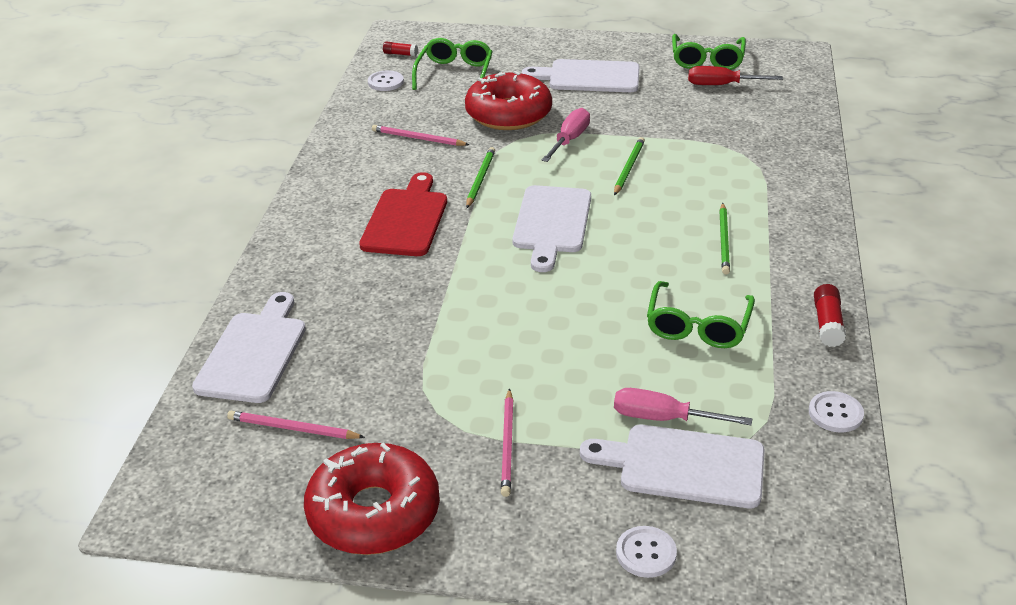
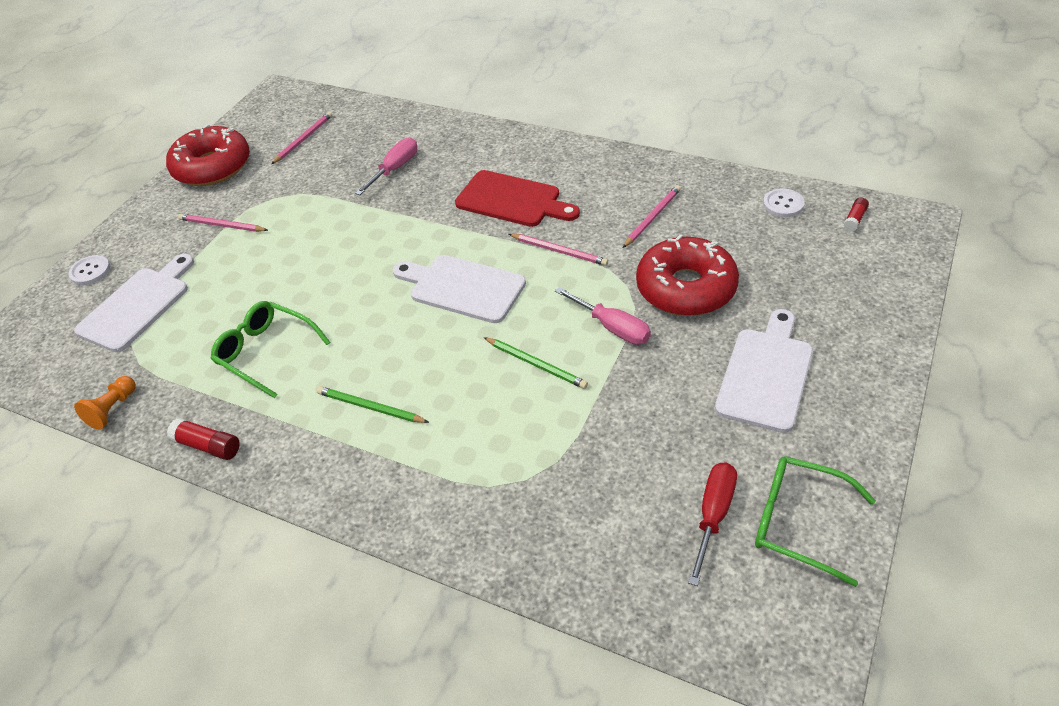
camera: 110 degrees right, 10 degrees up
(254, 353) = (386, 124): white cutting board -> none
(454, 73) = (796, 257): green glasses -> none
(480, 179) = (559, 251): green pencil -> pink pencil
(664, 418) = (185, 306): pink screwdriver -> pink screwdriver (395, 169)
(835, 413) = (112, 409): white button -> orange pawn

